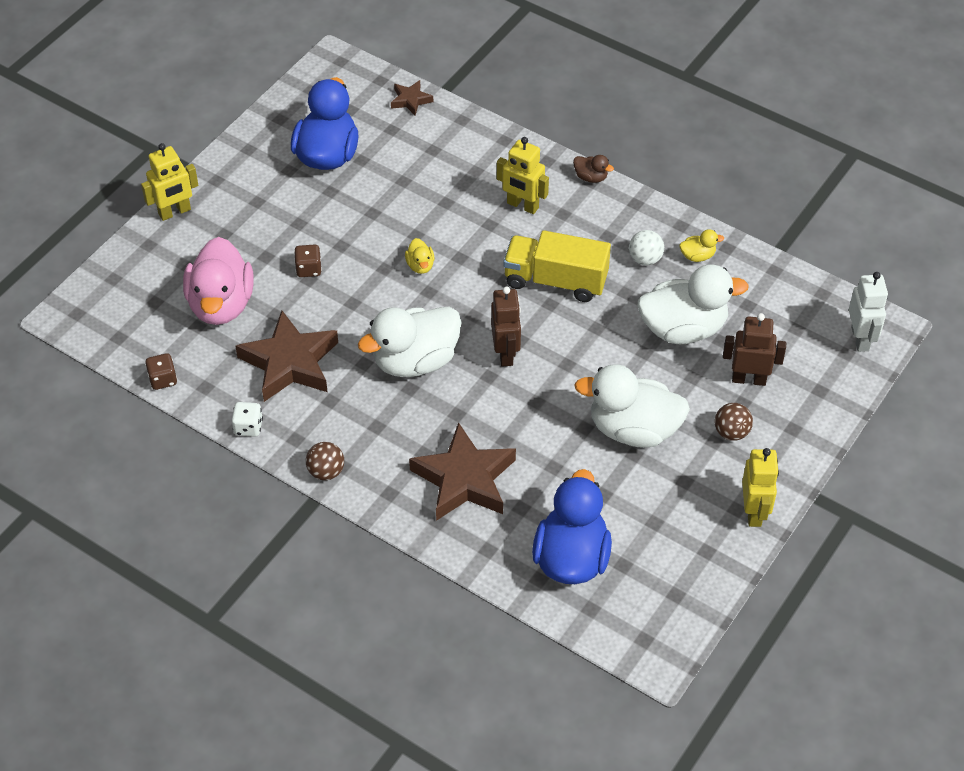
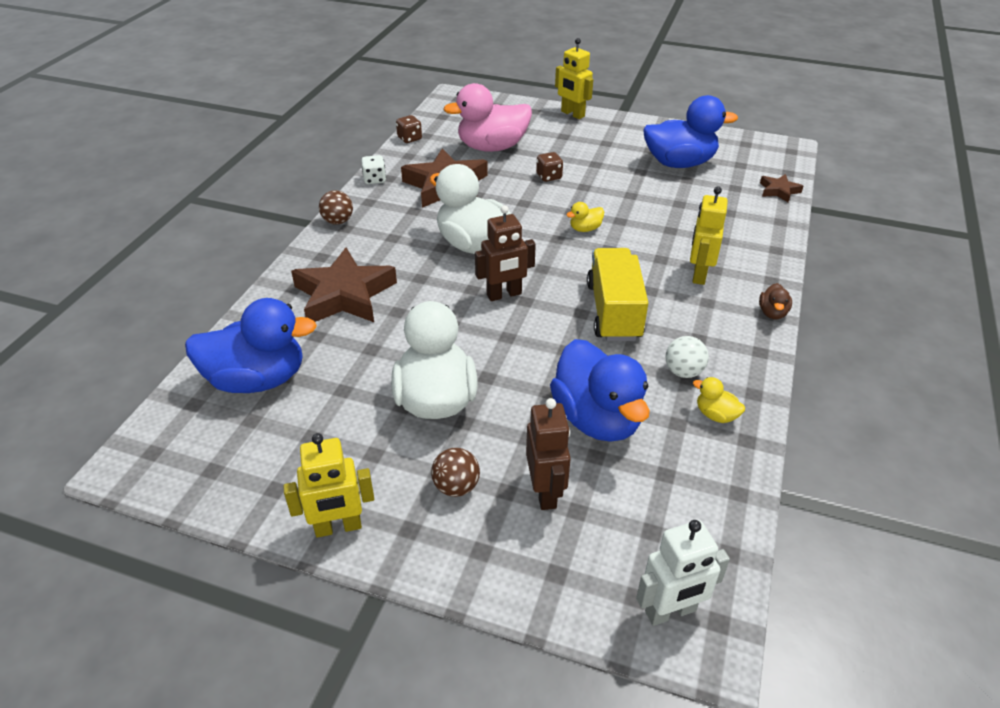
camera: 75 degrees right, 10 degrees down
(683, 329) = (597, 419): white duck -> blue duck
(697, 256) = (715, 415): yellow duck -> yellow duck turned 150 degrees clockwise

